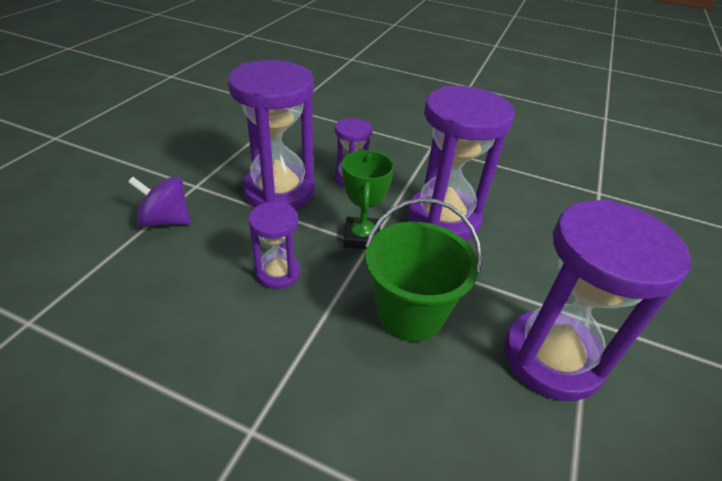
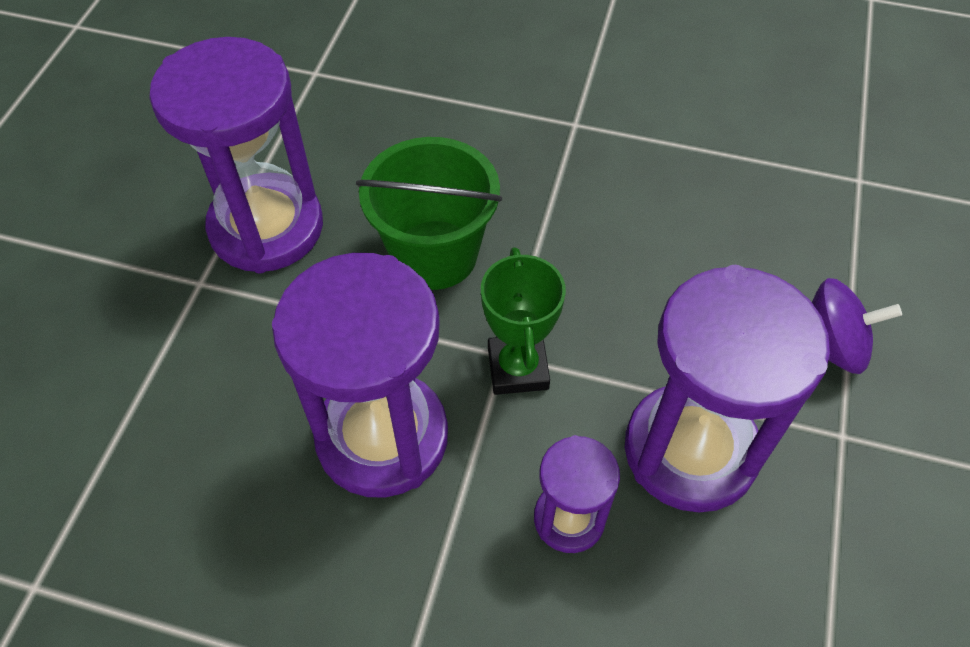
camera: 175 degrees right, 15 degrees up
(278, 273) = (620, 284): purple hourglass -> none

